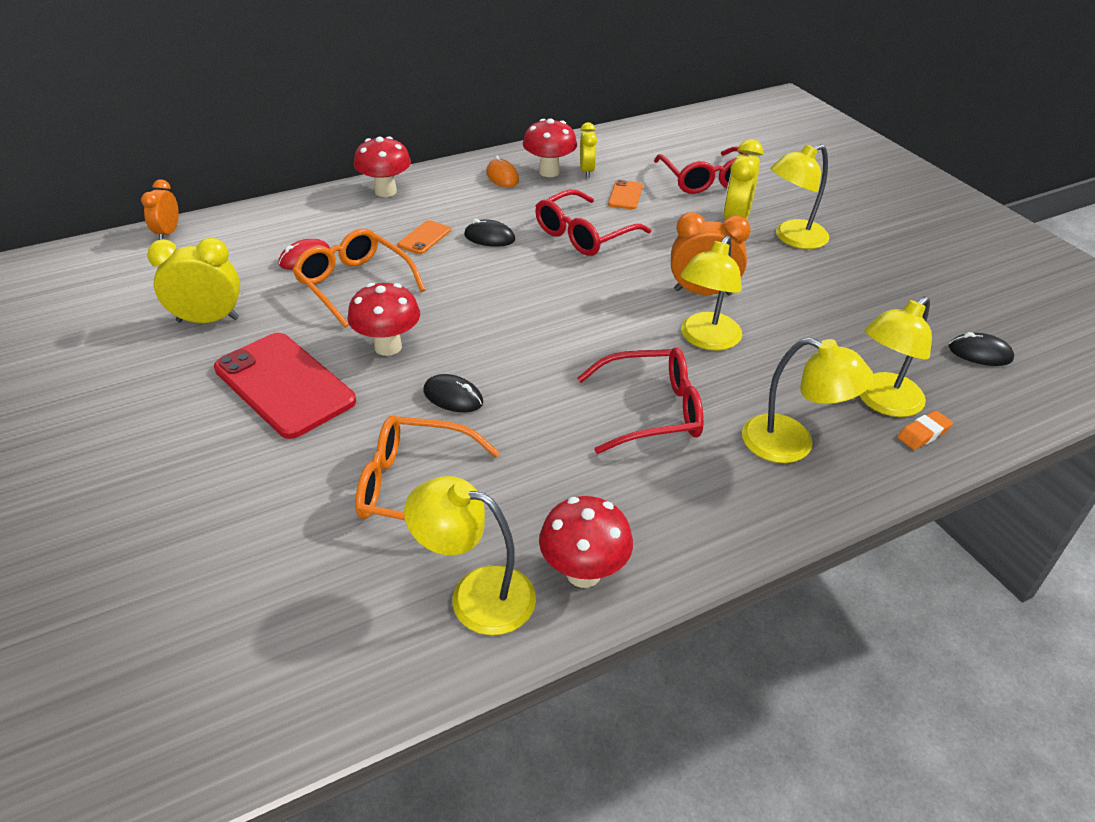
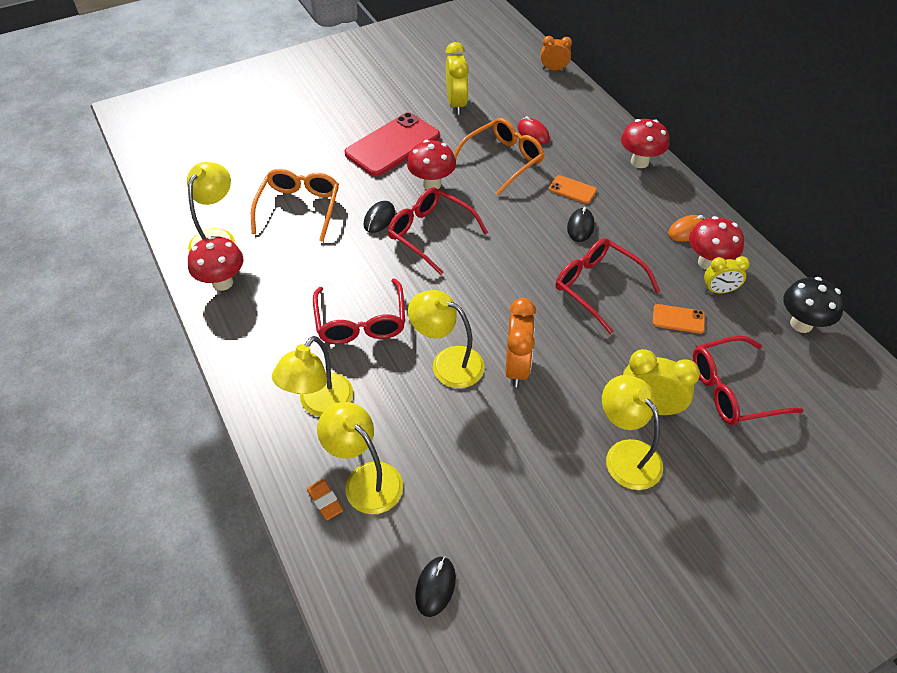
camera: 90 degrees right, 10 degrees up
(489, 349) = (430, 234): none -> red glasses
(625, 140) = (801, 324): none -> black mushroom

